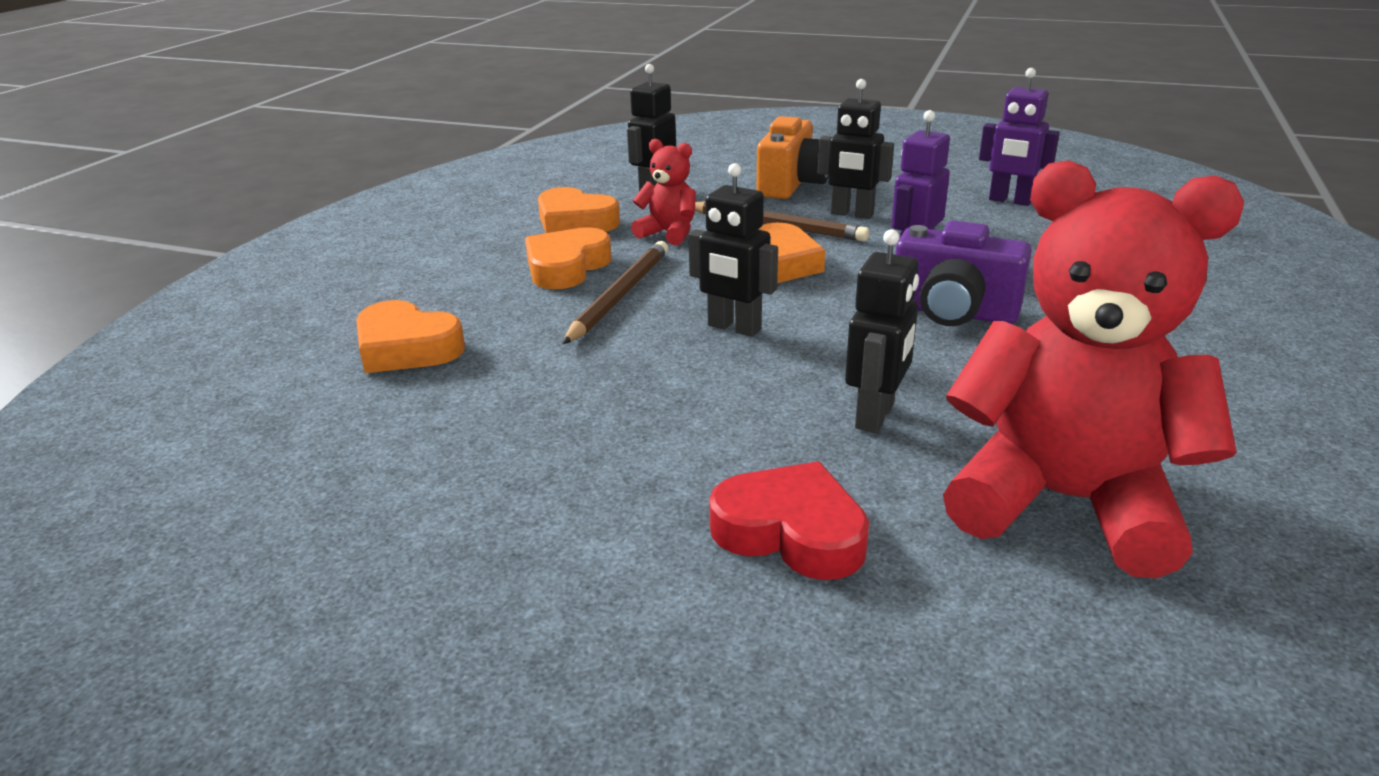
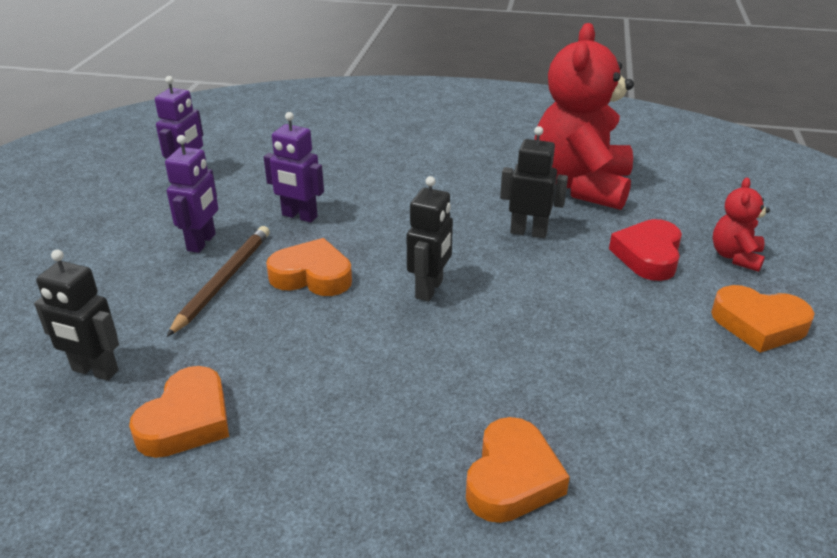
camera: 100 degrees left, 5 degrees up
(566, 267) = (317, 402): orange heart -> orange heart (759, 324)
(619, 295) = (380, 356): brown pencil -> none
(668, 233) = (233, 344): red teddy bear -> red teddy bear (735, 257)
(792, 185) = (111, 276): orange camera -> none
(852, 214) = (202, 242): black robot -> purple robot
(953, 312) = (390, 204): purple camera -> none

